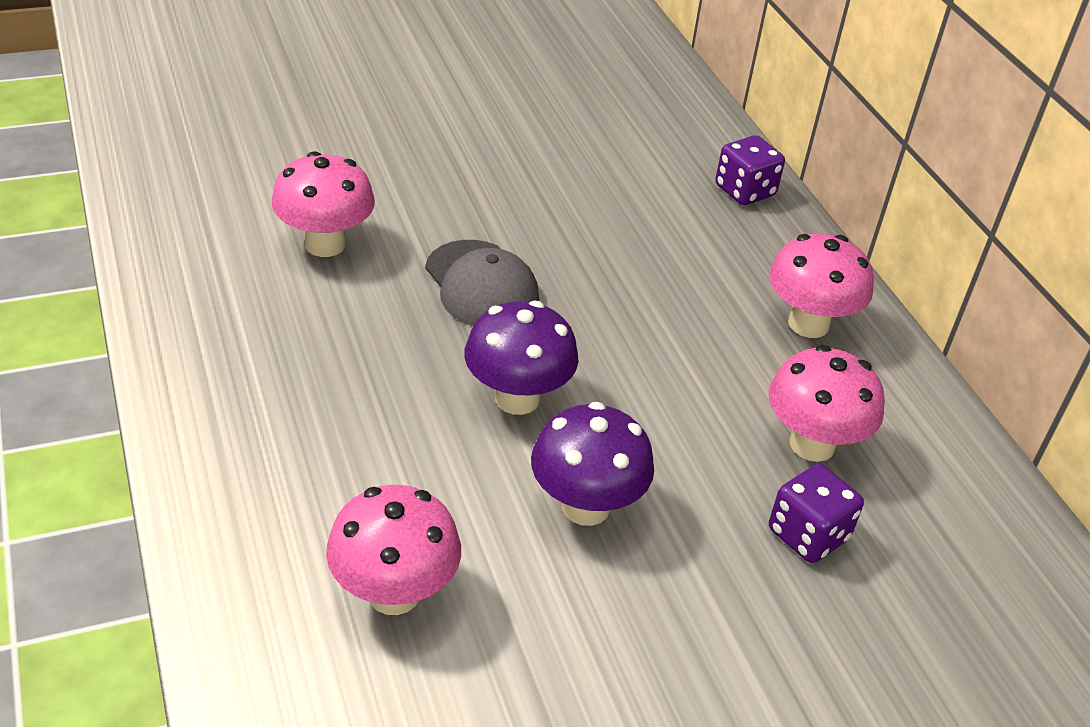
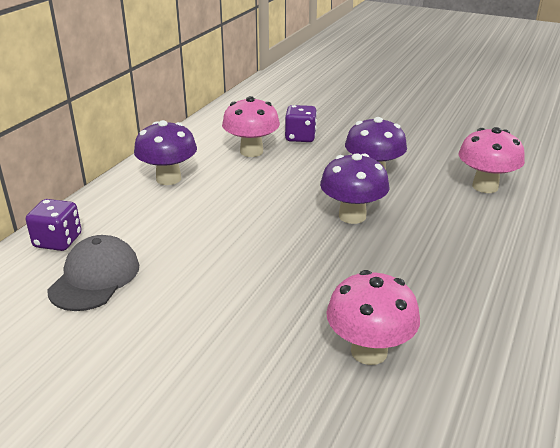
camera: 130 degrees left, 10 degrees down
(481, 285) = (298, 271): grey cap -> grey cap (95, 277)
(808, 324) = (168, 179): pink mushroom -> purple mushroom

